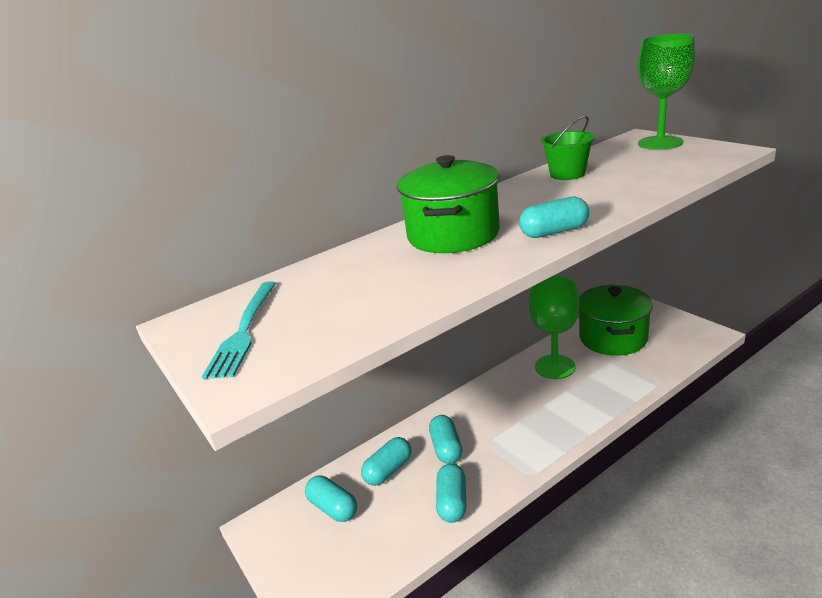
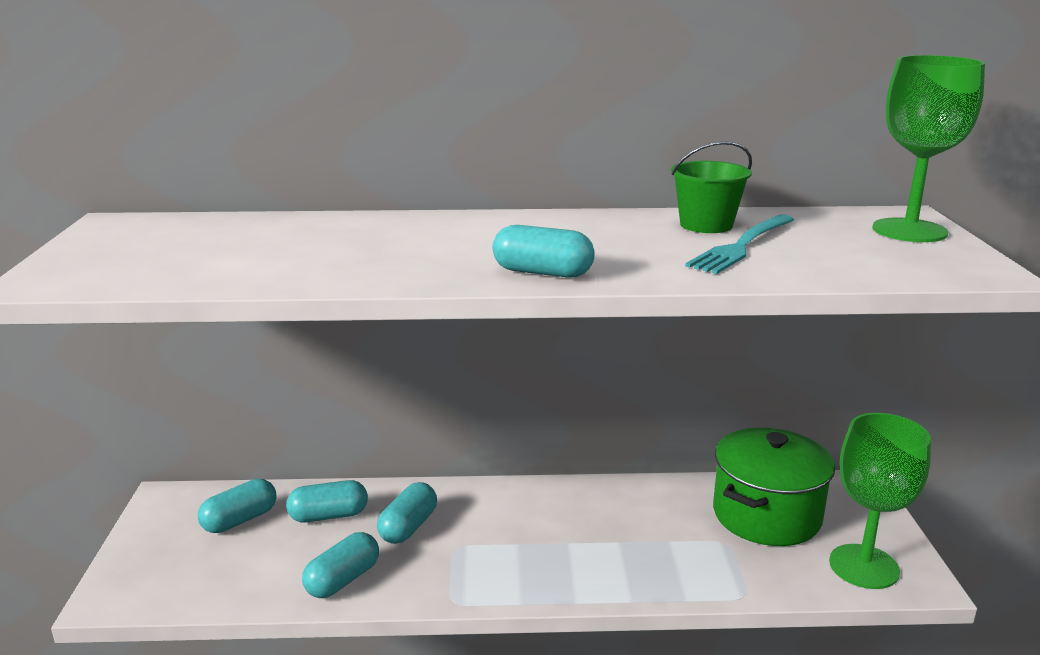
camera: 30 degrees right, 5 degrees down
(244, 331) = (131, 245): turquoise fork -> turquoise fork (741, 246)
(333, 508) = (240, 520): turquoise capsule -> turquoise capsule turned 60 degrees clockwise
(453, 235) = (449, 238): green pot -> none
(555, 367) = (643, 510): green goblet -> green goblet (864, 566)

